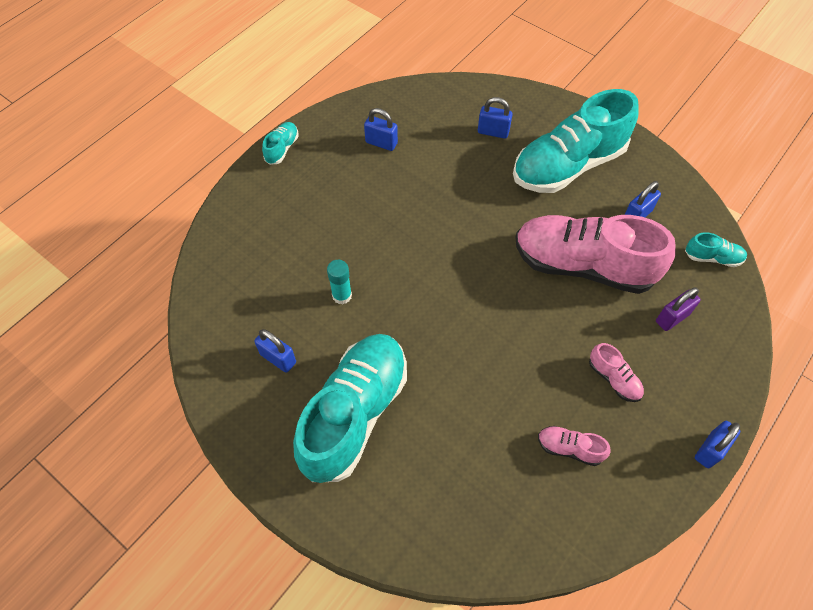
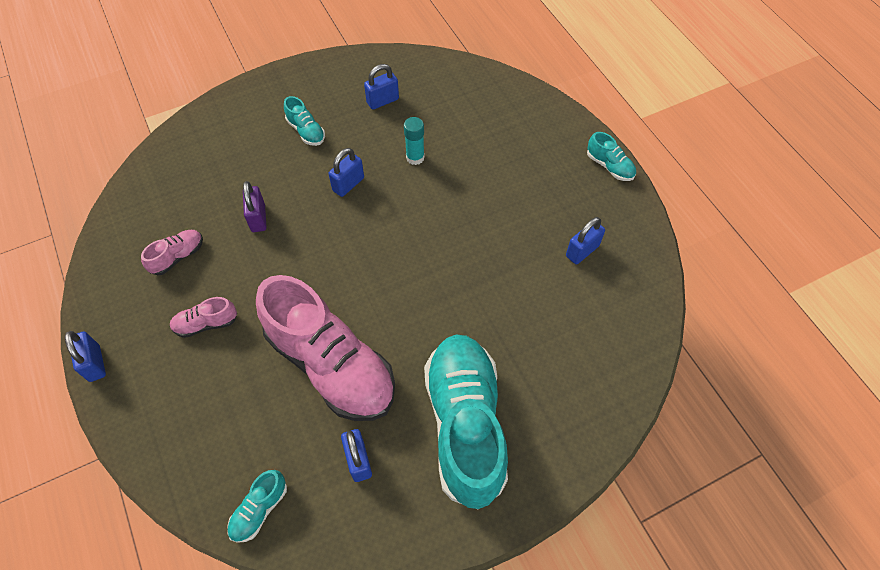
camera: 115 degrees right, 0 degrees up
(355, 414) = (306, 131): turquoise shoe -> turquoise shoe, size x0.41
(493, 132) = (552, 368): blue padlock -> blue padlock (348, 184)
(583, 265) = (331, 364): pink shoe -> pink shoe turned 90 degrees clockwise
(672, 318) = (224, 415): purple padlock -> purple padlock (258, 218)

